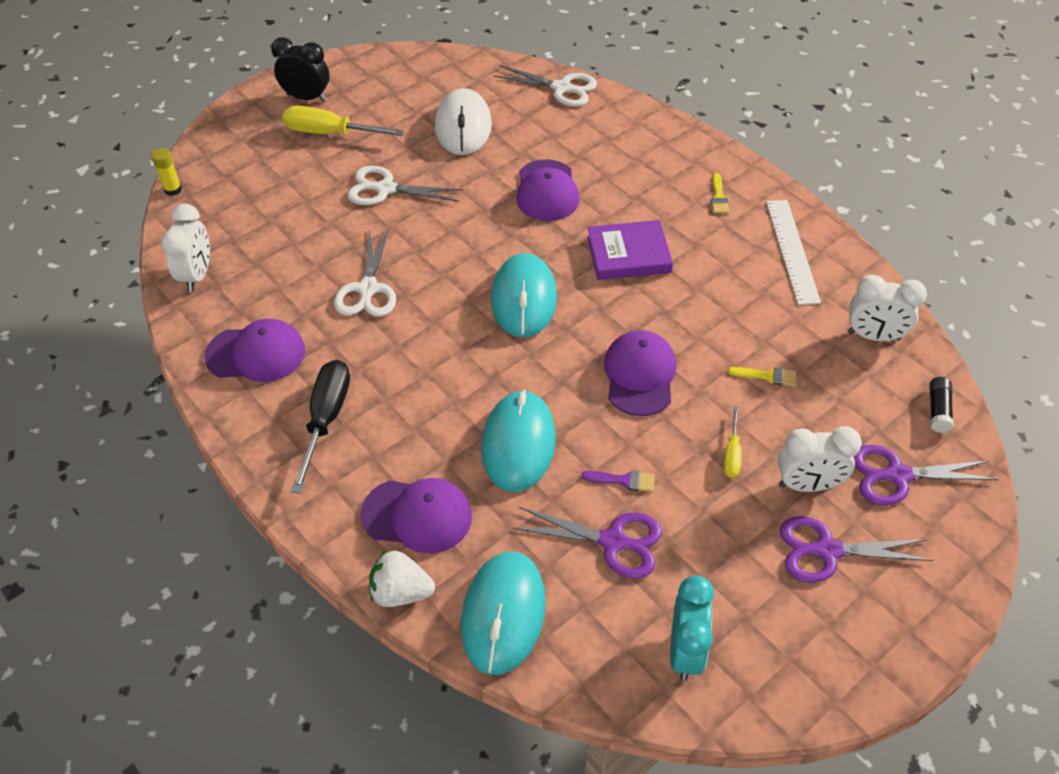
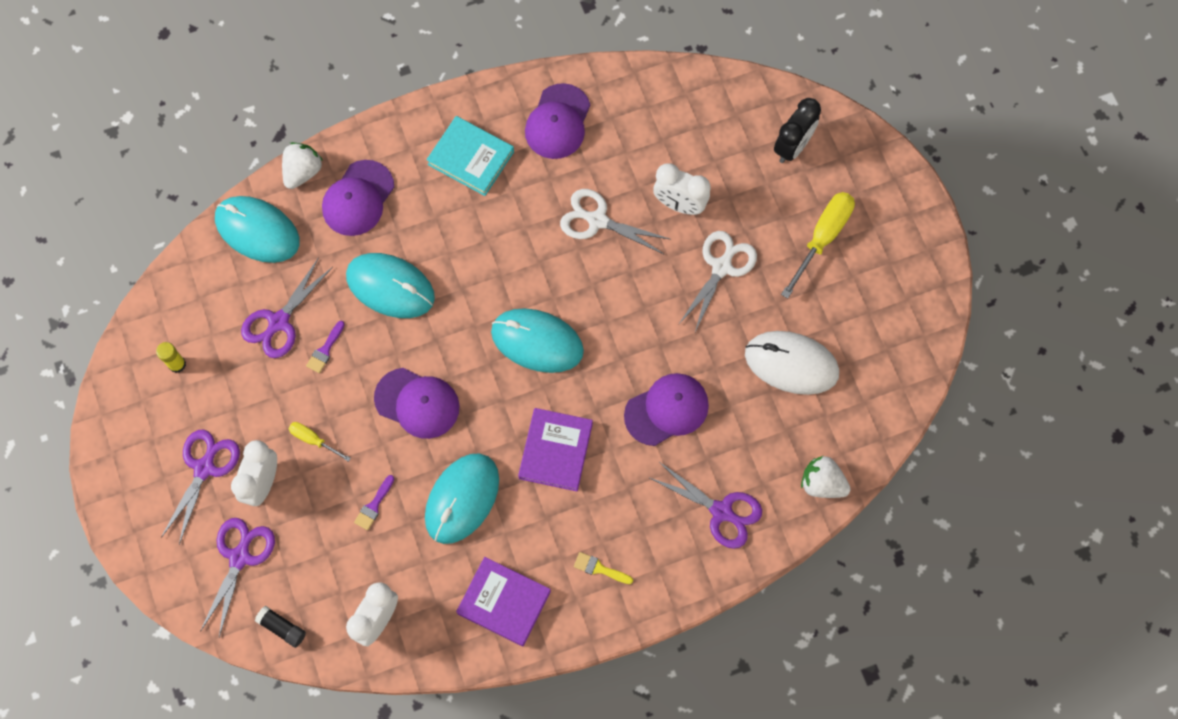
camera: 110 degrees right, 20 degrees up
(173, 190) = (784, 90): yellow glue stick -> yellow glue stick (177, 364)
(197, 275) = (665, 93): white clock -> white clock (679, 204)
(307, 98) = (887, 229): black clock -> black clock (792, 147)
(326, 419) = (471, 158): black screwdriver -> turquoise book
(547, 191) = (667, 410): purple cap -> purple cap turned 135 degrees clockwise
(562, 88) = (822, 483): white scissors -> white strawberry
(621, 137) = (722, 512): none -> purple scissors
(685, 650) = (179, 335): turquoise clock -> none
(716, 308) = (462, 499): none -> turquoise mouse
(767, 376) = (374, 505): yellow brush -> purple brush
(792, 250) = (504, 602): white ruler -> purple book

